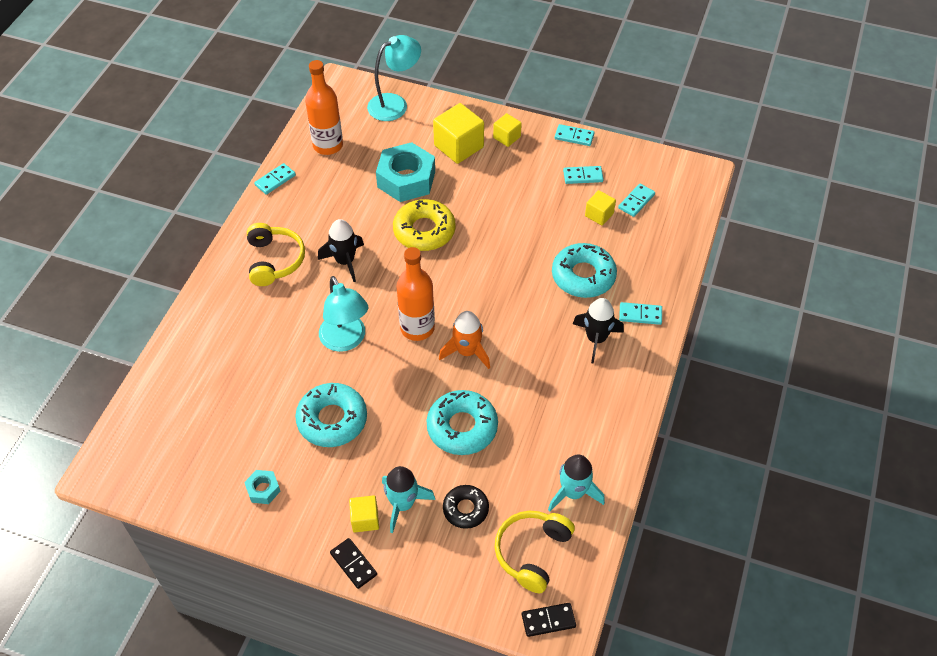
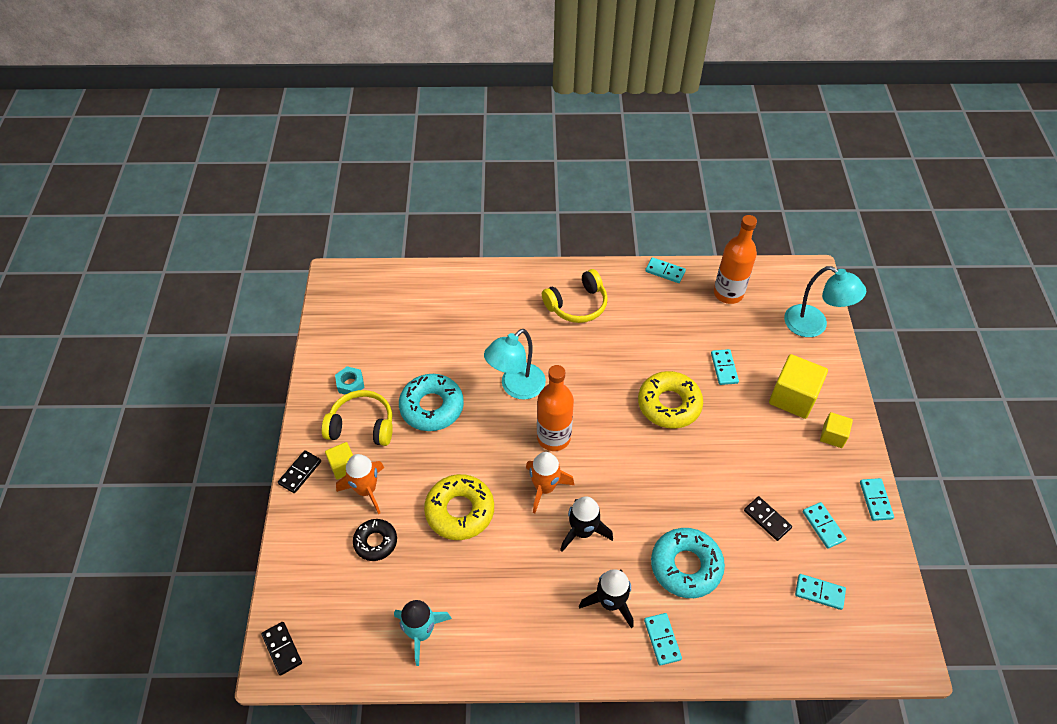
camera: 70 degrees right, 0 degrees up
(345, 261) = (601, 355): black rocket -> black rocket (582, 531)
(403, 504) = (366, 490): turquoise rocket -> orange rocket
(406, 179) = (724, 368): turquoise nut -> turquoise domino
(462, 427) = (460, 511): turquoise donut -> yellow donut
(532, 552) = (347, 613): yellow headphones -> yellow headphones (362, 425)
(563, 208) = (767, 519): none -> black domino
(599, 215) = (778, 558): yellow cube -> none

